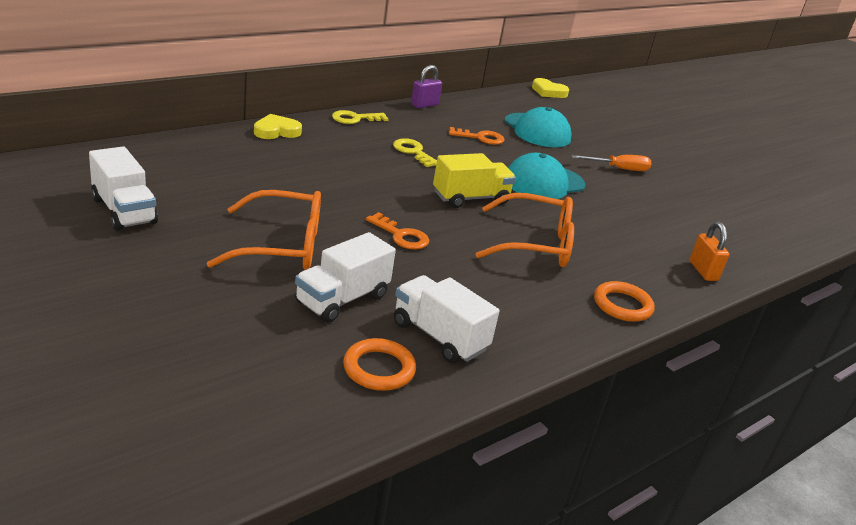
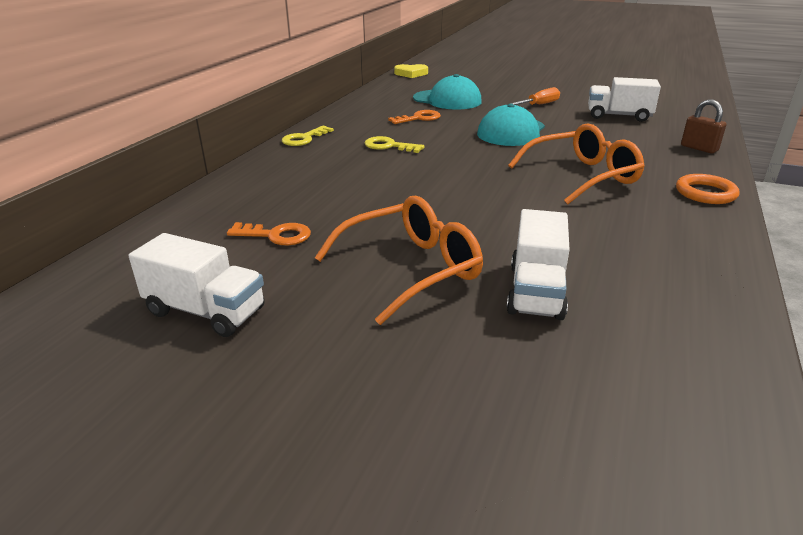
camera: 25 degrees left, 0 degrees up
(276, 131) = (252, 173): yellow heart -> none
(379, 369) = (667, 339): orange ring -> none
(401, 235) = (487, 213): orange key -> orange key (276, 235)
(424, 105) = (341, 110): purple padlock -> none
(439, 336) = (654, 282): white truck -> white truck (618, 116)
(470, 198) = (485, 163): yellow truck -> none
(703, 271) = (699, 148): orange padlock -> brown padlock

